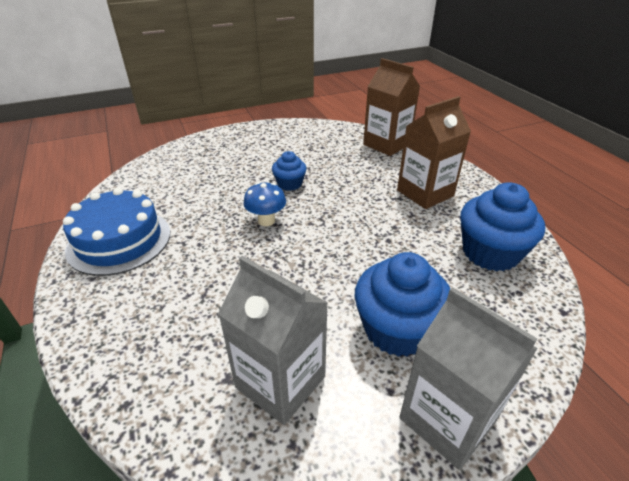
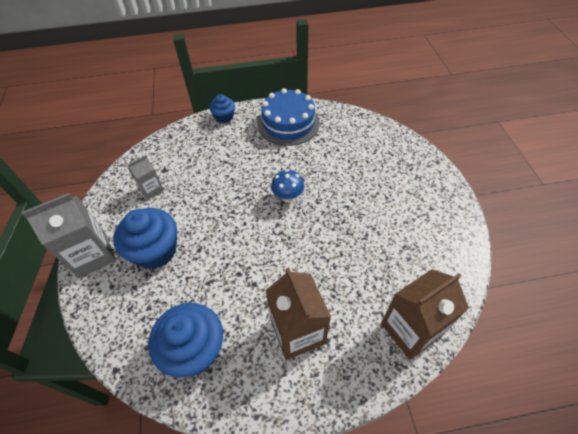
camera: 105 degrees right, 15 degrees up
(280, 382) = (151, 189): grey carton -> grey carton, size x0.55
(289, 184) = (338, 219): blue cupcake -> blue cupcake (224, 117)

